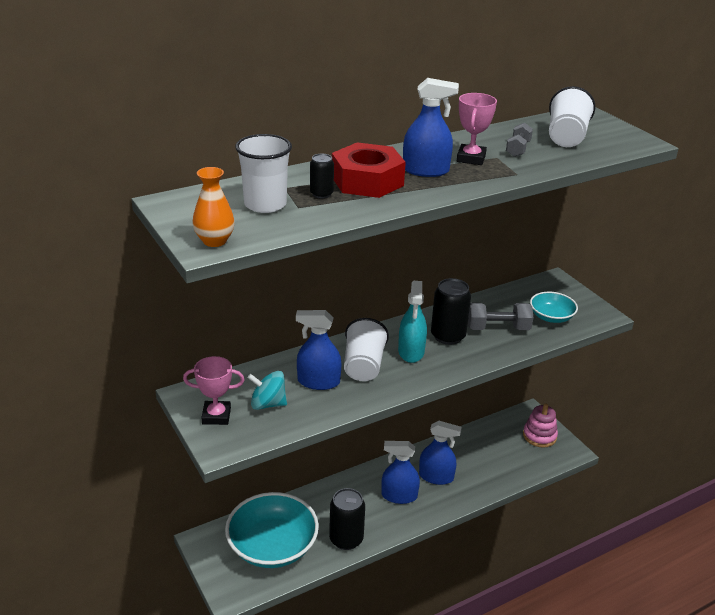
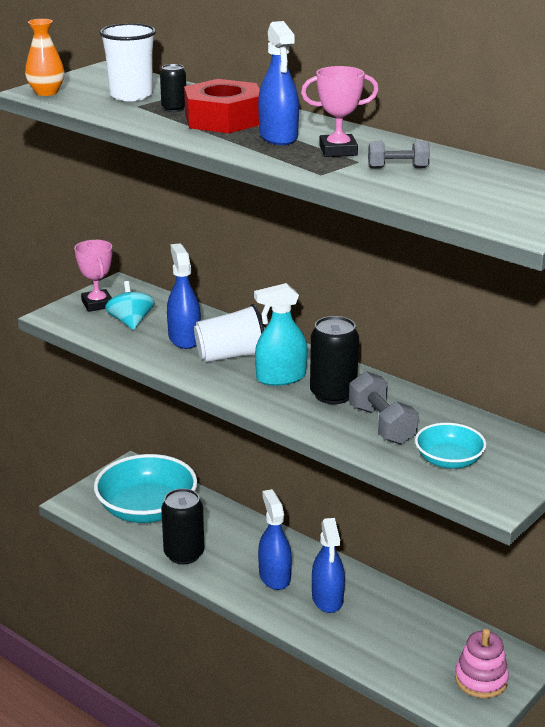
camera: 70 degrees right, 5 degrees down
(566, 137) = (475, 188): white cup -> none

